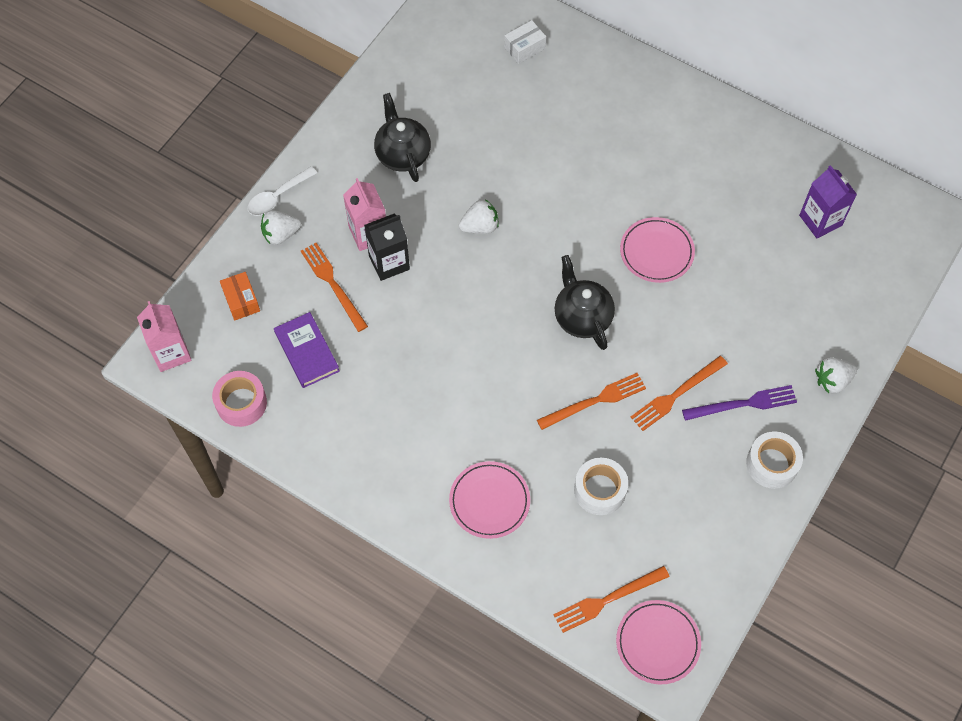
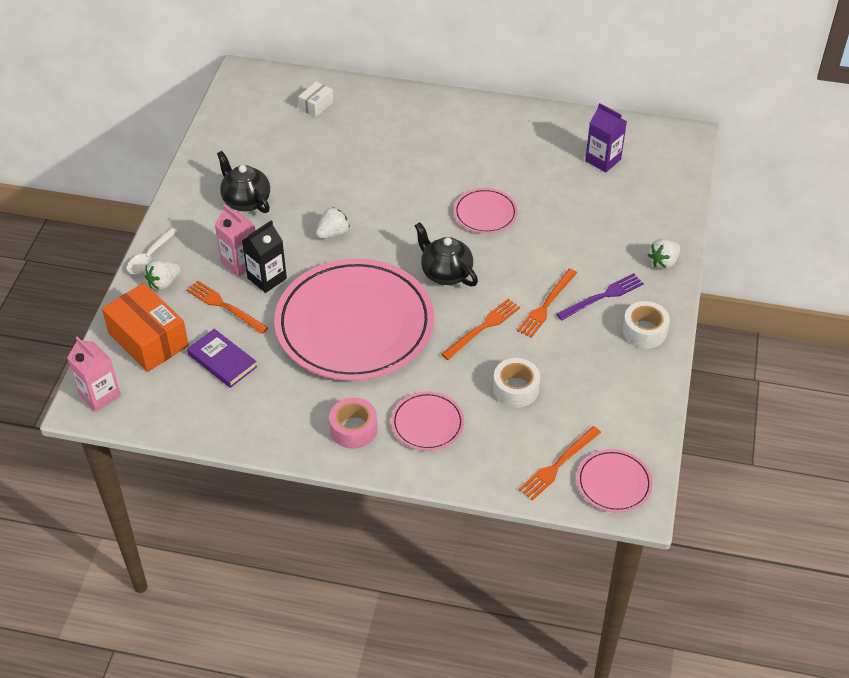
camera: 20 degrees left, 15 degrees down
(241, 301) = (148, 340): orange box -> orange box, size x2.02
(241, 403) = (179, 414): pink tape -> pink tape (353, 429)
(459, 352) = (354, 324): none -> pink plate

